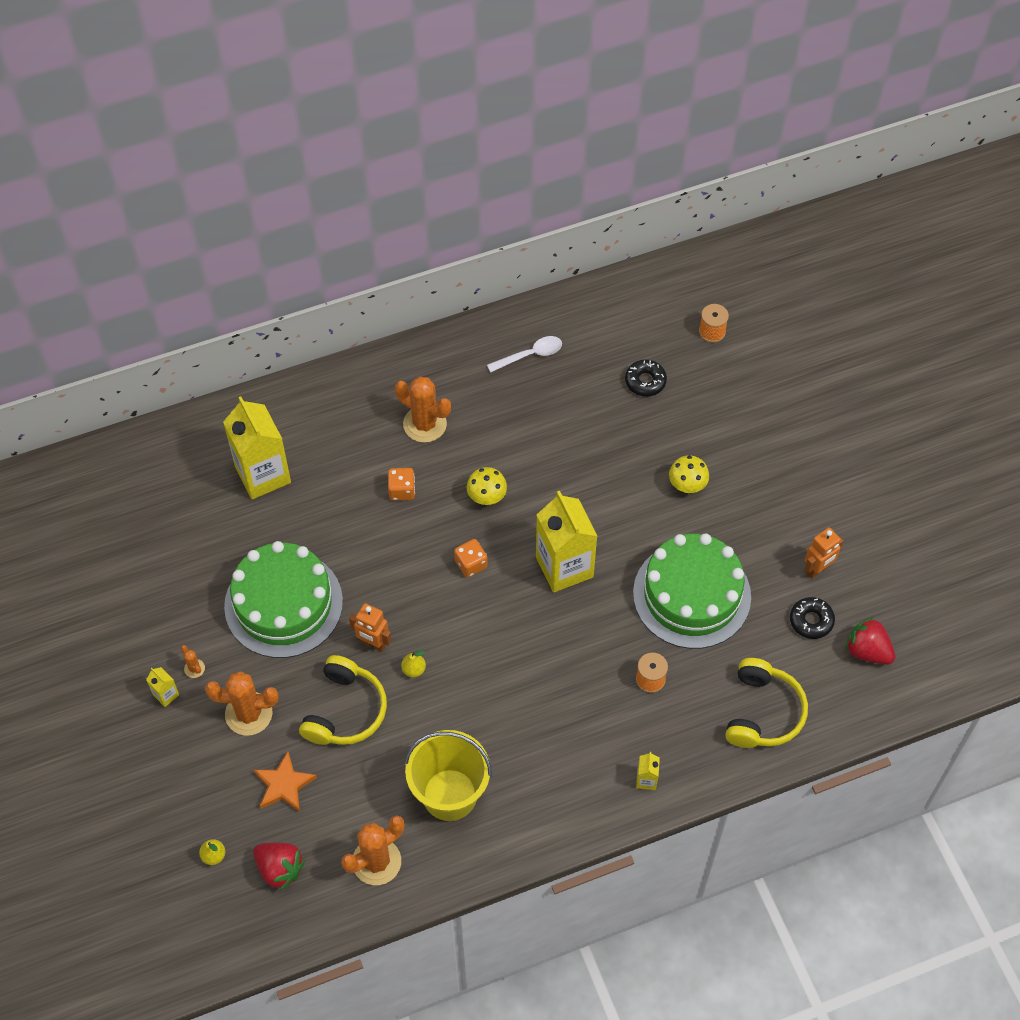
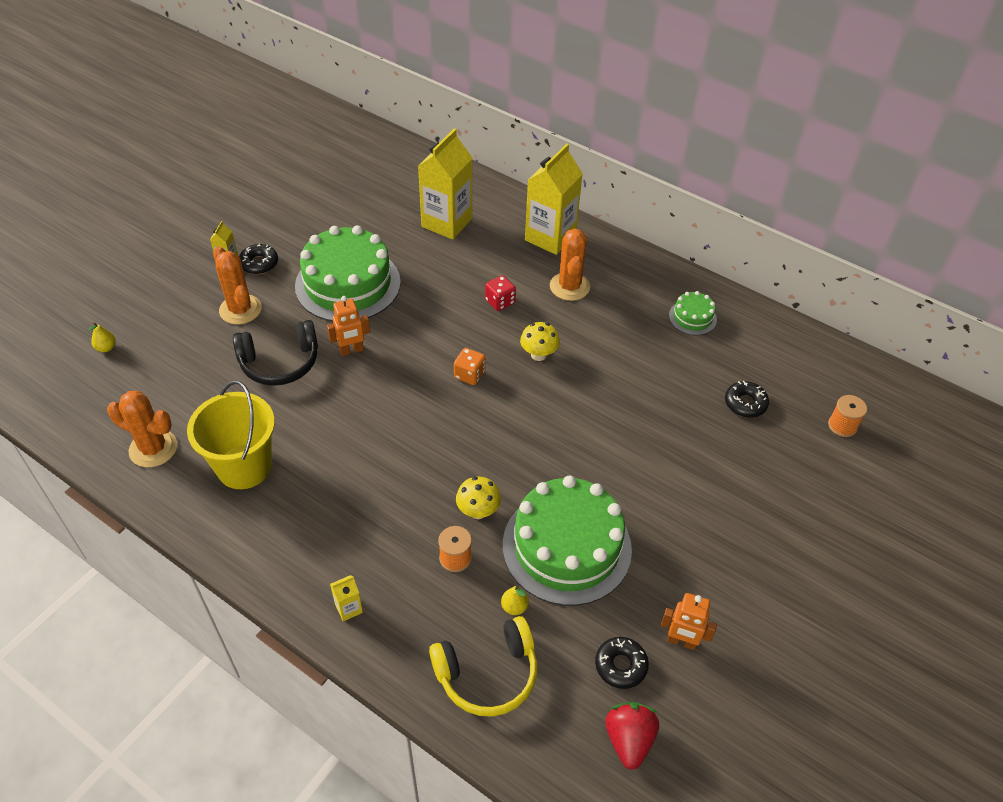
camera: 55 degrees right, 10 degrees down
(194, 668) = (259, 263): orange cactus -> black donut
(280, 869) = (114, 391): red strawberry -> none
(284, 785) = (191, 358): orange star -> none
(345, 710) = (280, 363): yellow headphones -> black headphones
(373, 643) = (351, 350): orange robot -> orange robot turned 105 degrees counterclockwise
(402, 490) = (500, 302): orange dice -> red dice
(414, 669) = (346, 386): yellow pear -> yellow pear (514, 607)
(530, 355) = (692, 317): white spoon -> green cake
(564, 567) = (517, 437): yellow carton -> yellow carton (550, 237)
(687, 486) = (673, 486): yellow mushroom -> yellow mushroom (478, 511)

